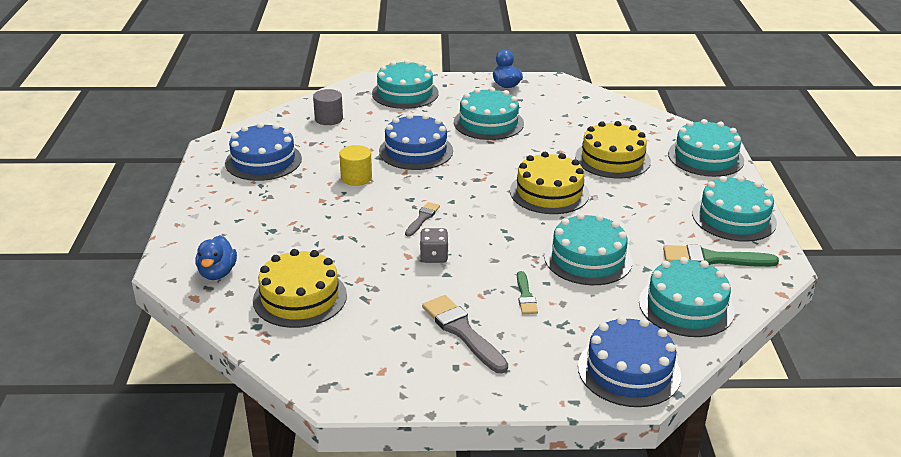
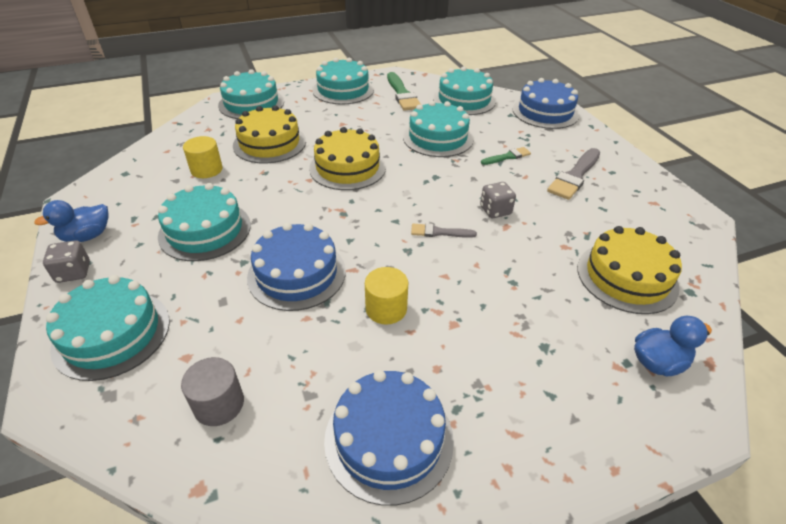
camera: 110 degrees left, 10 degrees up
(469, 82) = (73, 272): none -> grey dice
(576, 127) = (206, 170): none -> yellow cylinder

